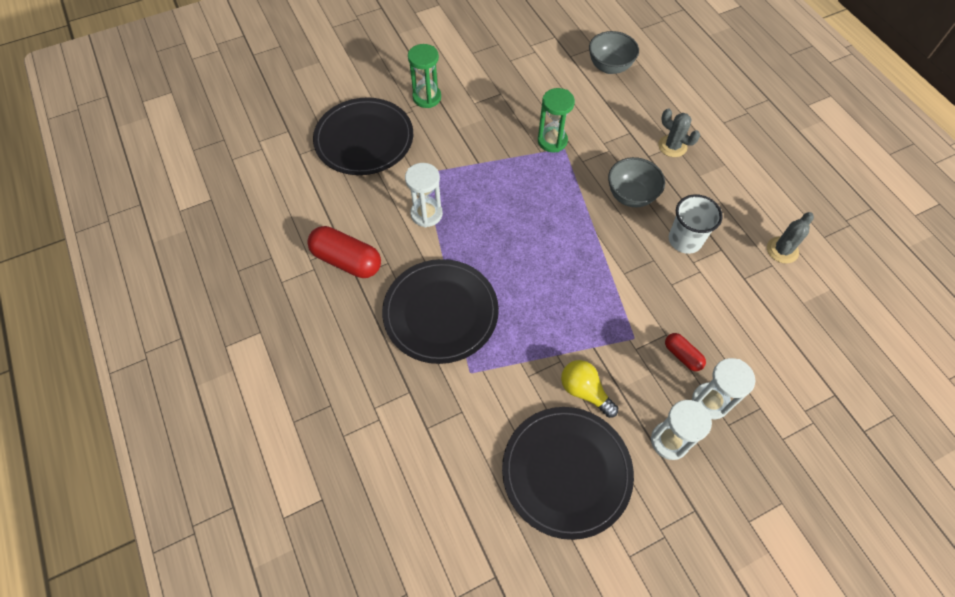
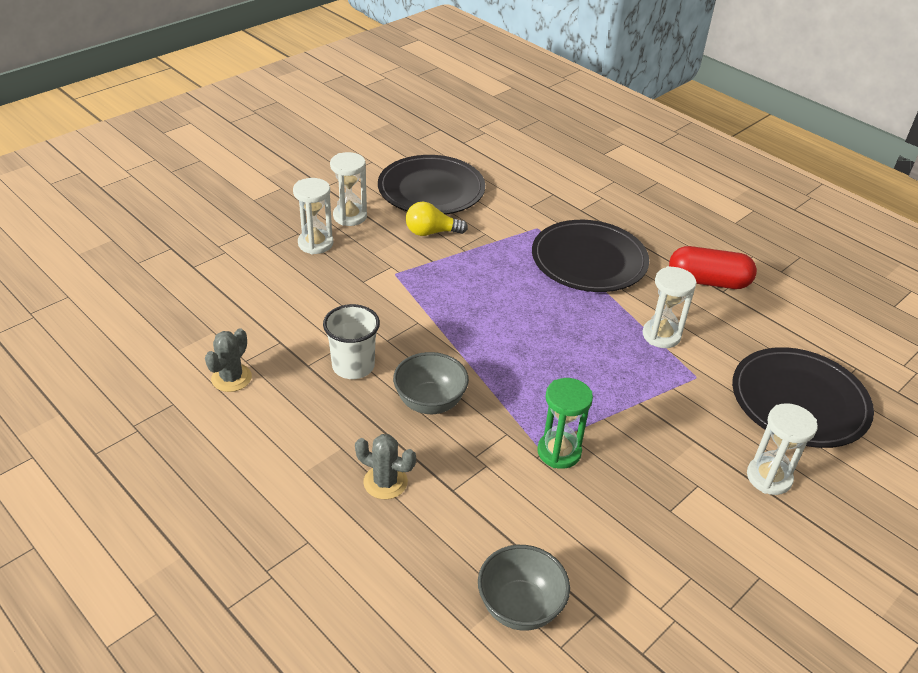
camera: 160 degrees right, 20 degrees down
(427, 97) = (769, 477): green hourglass -> white hourglass
(584, 391) = (431, 232): yellow light bulb -> yellow light bulb turned 150 degrees clockwise
(682, 355) = (345, 269): red capsule -> none

